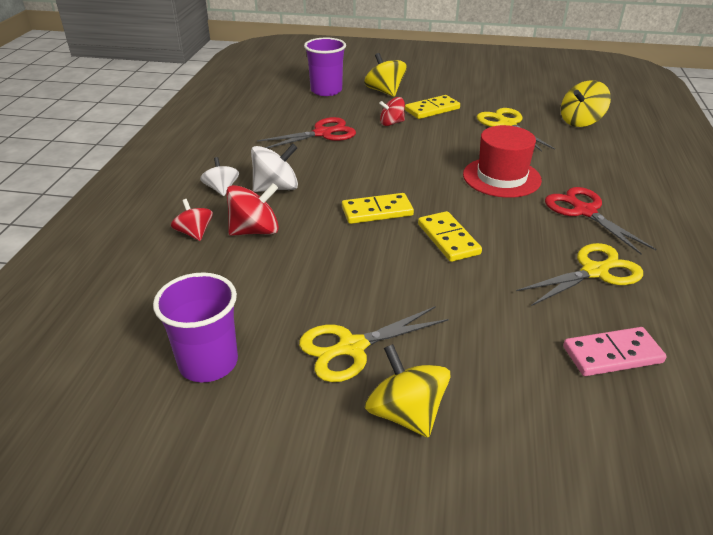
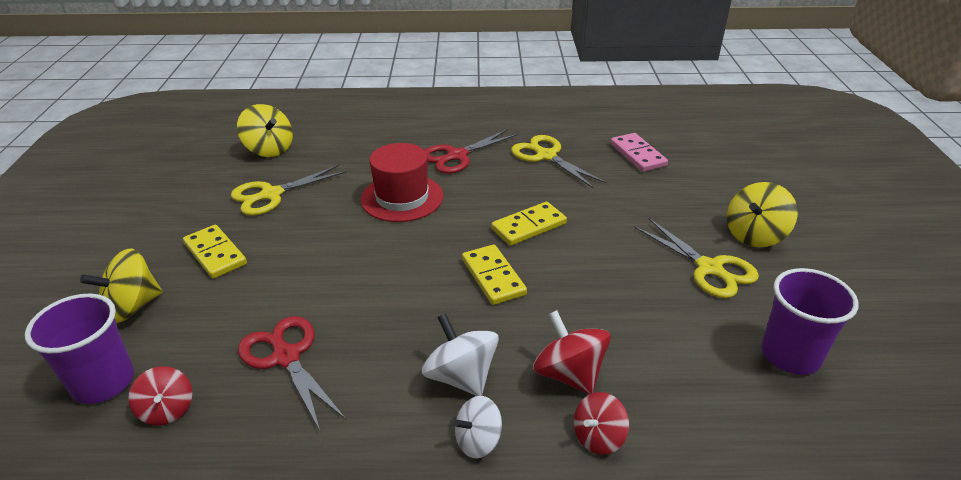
camera: 100 degrees left, 0 degrees up
(391, 123) = (256, 288): red spinning top -> red spinning top (167, 410)

